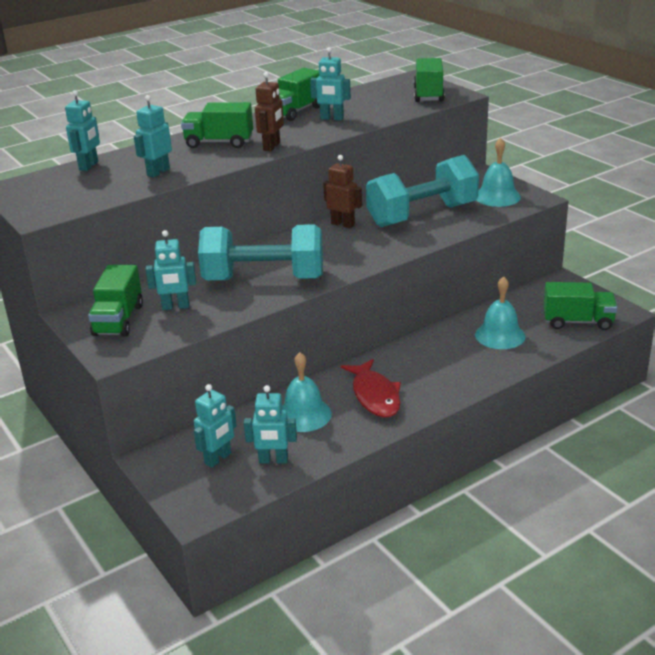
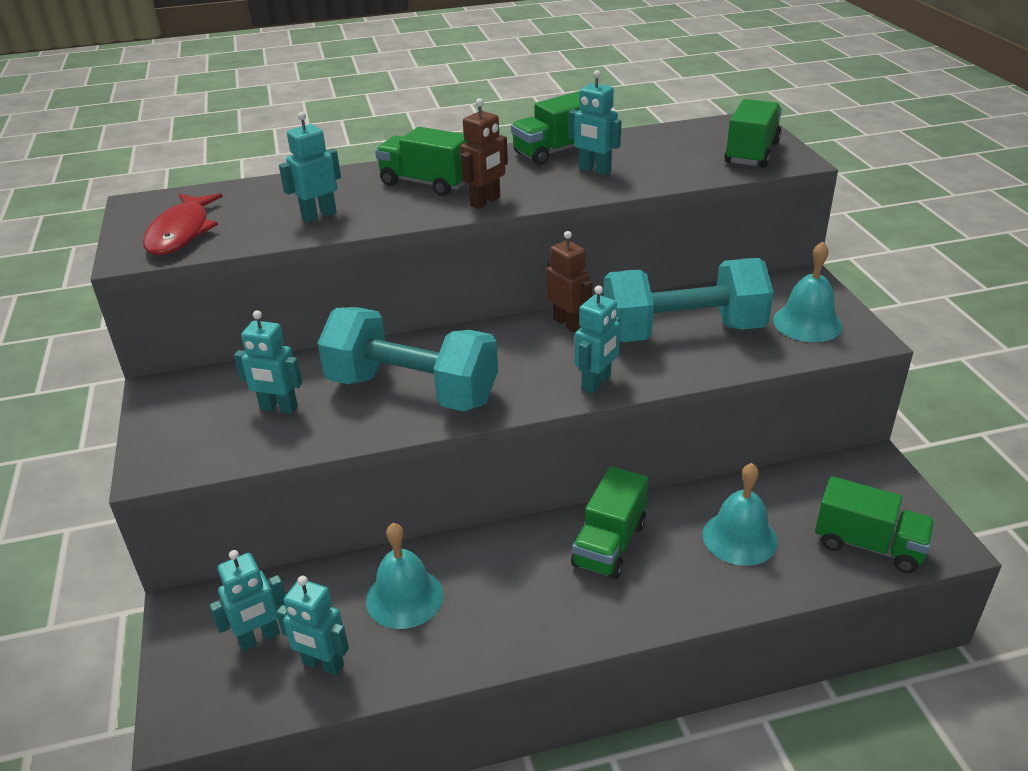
camera: 20 degrees right, 5 degrees up
(89, 166) = (250, 190): turquoise robot -> turquoise robot (596, 383)
(118, 320) = (200, 412): green truck -> green truck (609, 544)
(375, 396) = (513, 594): red fish -> red fish (181, 233)

